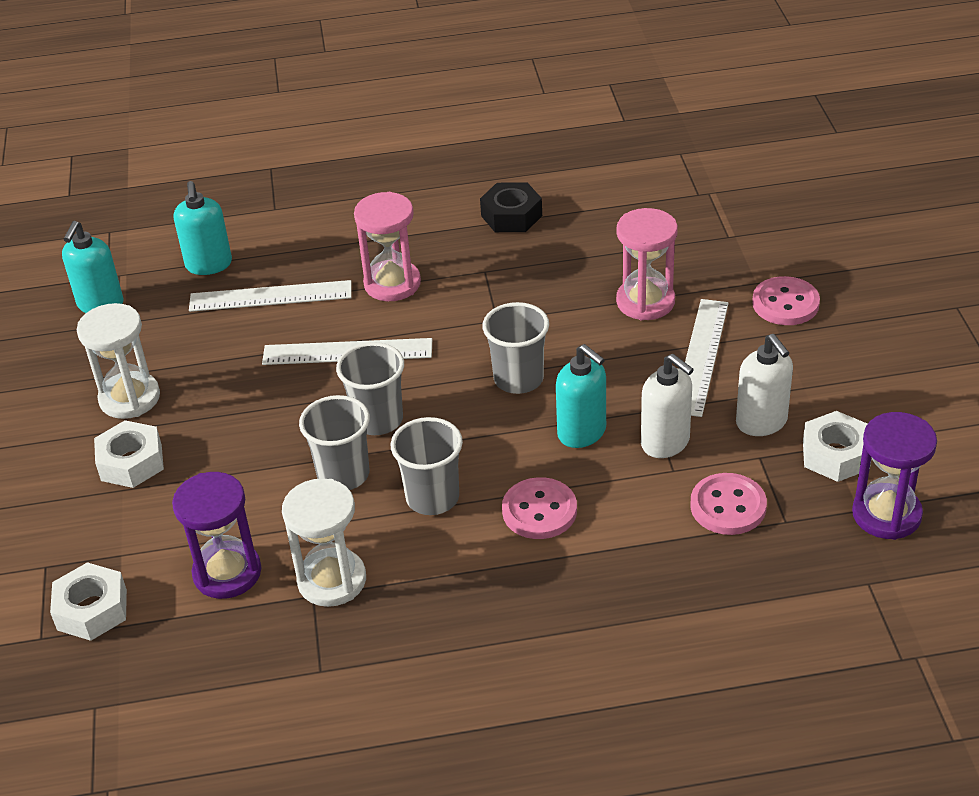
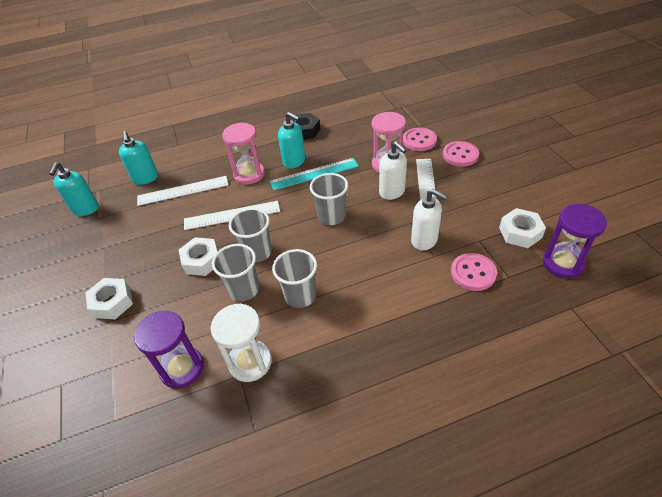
camera: 10 degrees left, 5 degrees up
(92, 609) = (95, 411): white nut -> white nut (202, 261)
(129, 398) = (107, 262): white hourglass -> none
(508, 300) = (314, 174): none -> turquoise ruler
(539, 511) = (365, 293): pink button -> pink button (419, 140)
(582, 432) = (376, 242): turquoise soap dispenser -> turquoise soap dispenser (294, 161)
(761, 422) = (472, 220): white soap dispenser -> white soap dispenser (392, 192)

